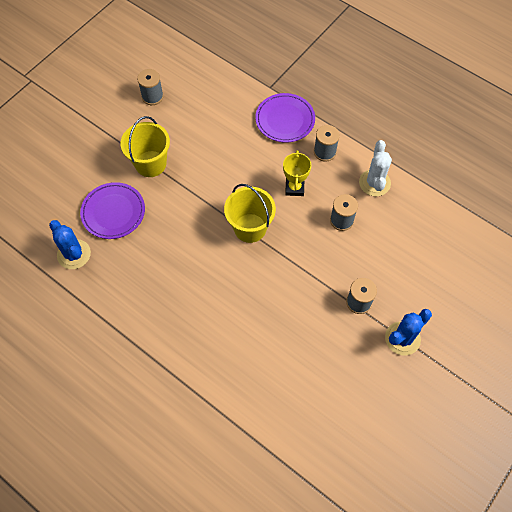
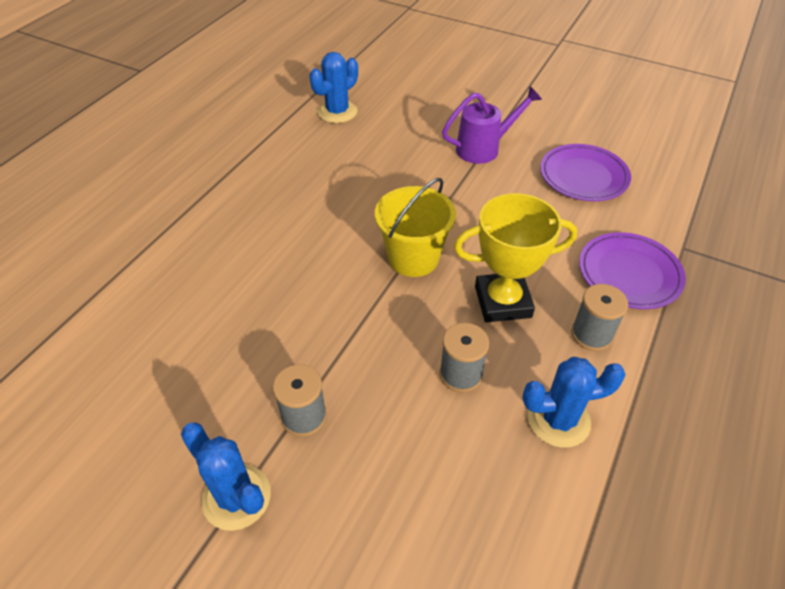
camera: 80 degrees right, 15 degrees down
(113, 212) = (401, 130): purple plate -> purple plate (583, 176)
(150, 164) = (483, 148): yellow bucket -> purple watering can
(152, 97) = (590, 134): grey spool -> none
(294, 188) = (502, 302): yellow trophy -> yellow trophy, size x1.55
(374, 183) = (558, 419): white cactus -> blue cactus

